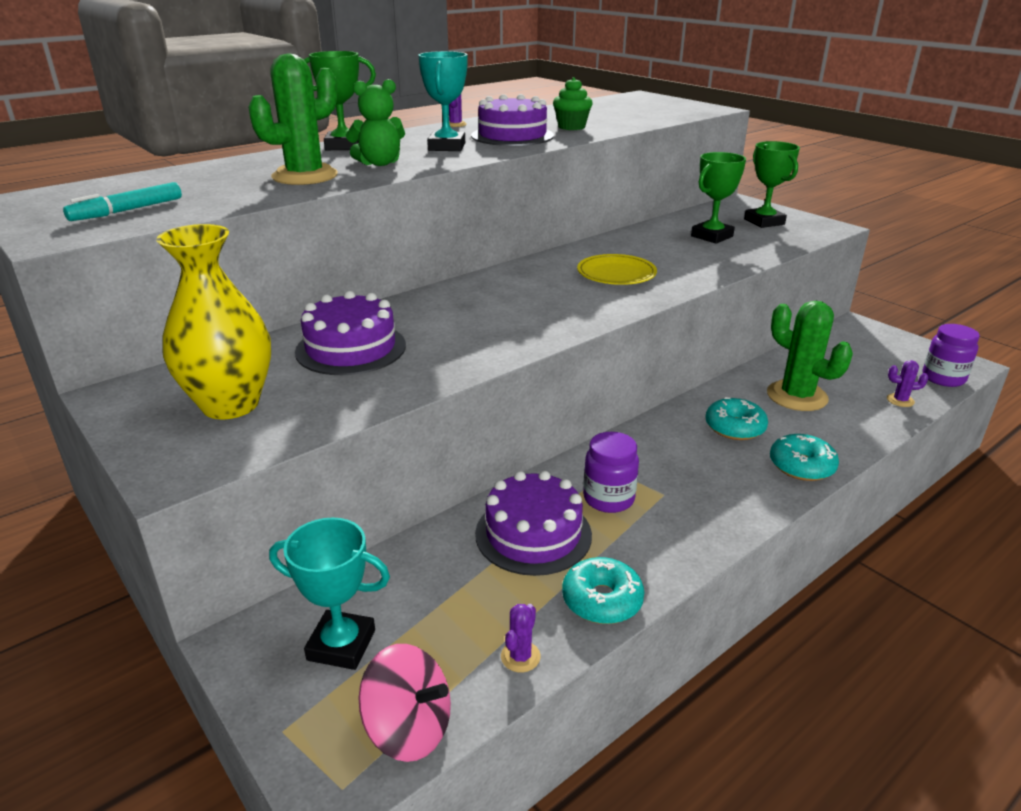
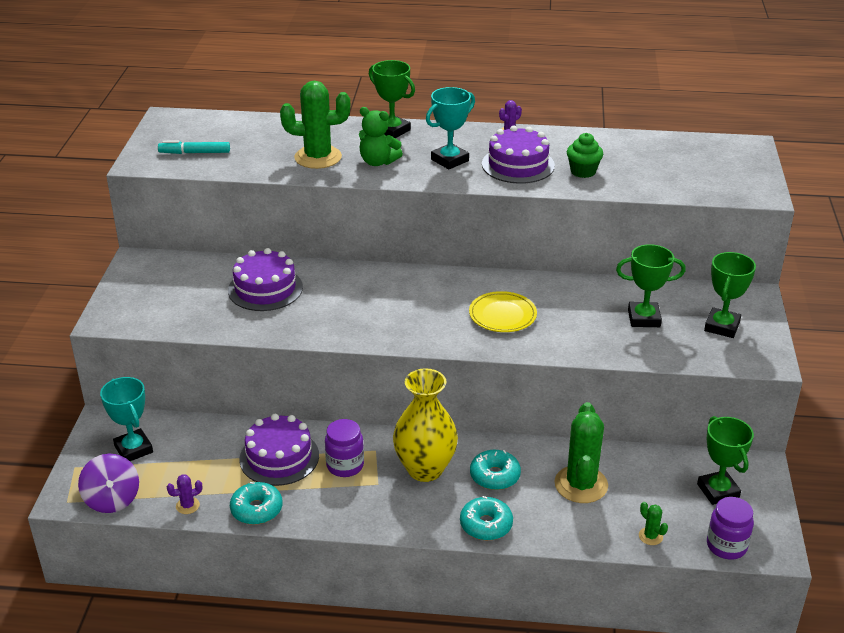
camera: 45 degrees right, 5 degrees up
(230, 404) = (169, 294): yellow vase -> yellow vase (425, 469)
(409, 728) = (112, 499): pink spinning top -> purple spinning top
(870, 350) = (718, 491): none -> green trophy
(900, 400) = (650, 536): purple cactus -> green cactus

